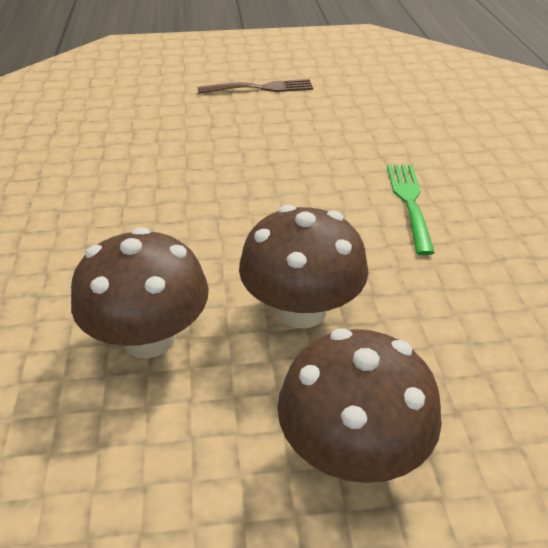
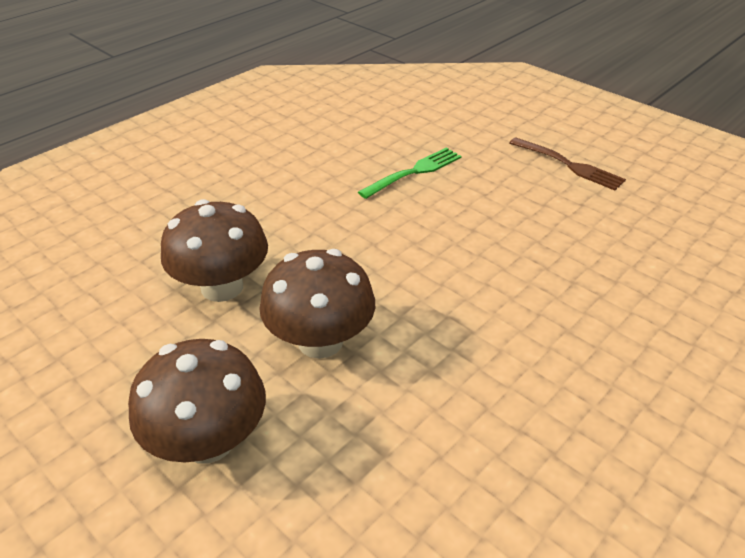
camera: 50 degrees right, 0 degrees up
(410, 203) = (527, 333): green fork -> green fork (413, 172)

